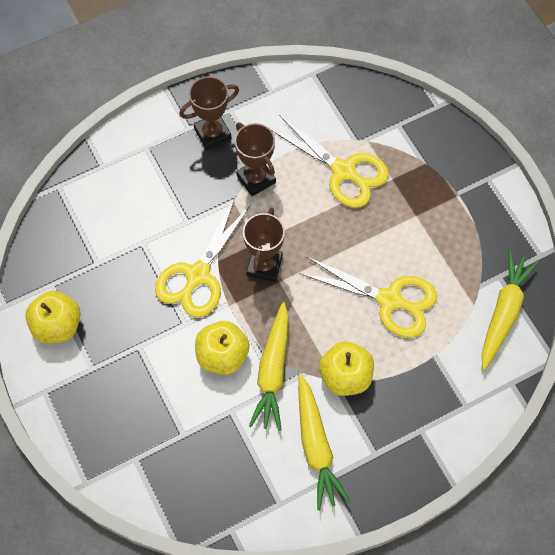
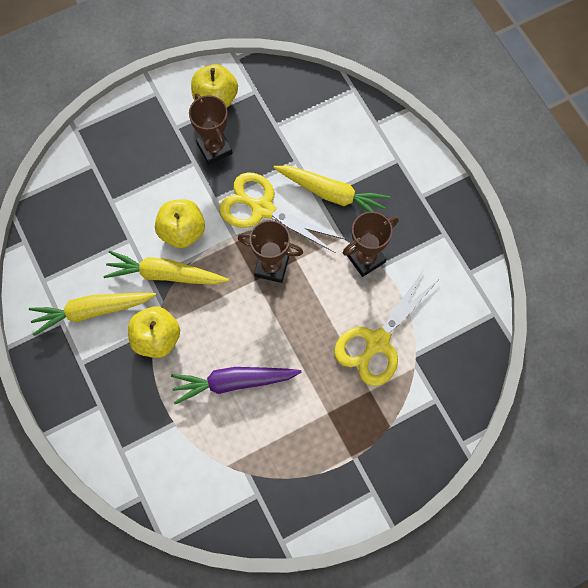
camera: 90 degrees right, 5 degrees up
(212, 134) = (415, 218): brown trophy -> brown trophy (214, 149)
(390, 300) = (233, 382): yellow scissors -> purple carrot
(503, 312) = (217, 496): yellow carrot -> yellow carrot (332, 194)

